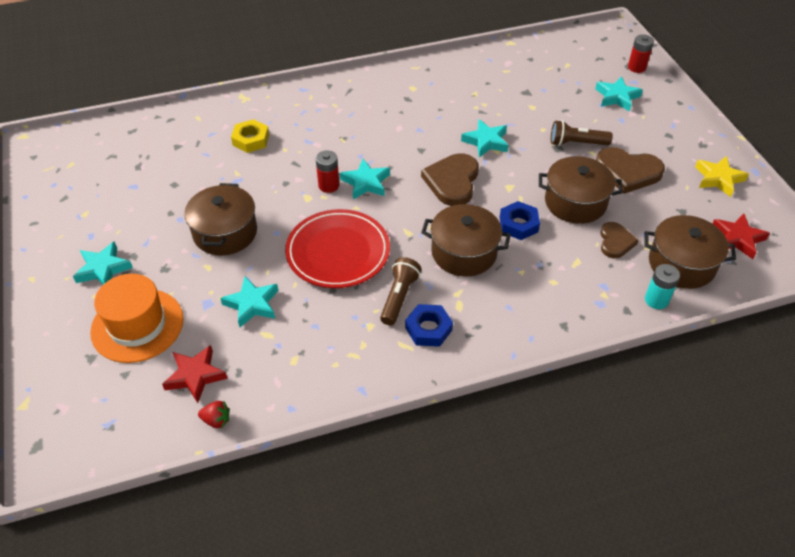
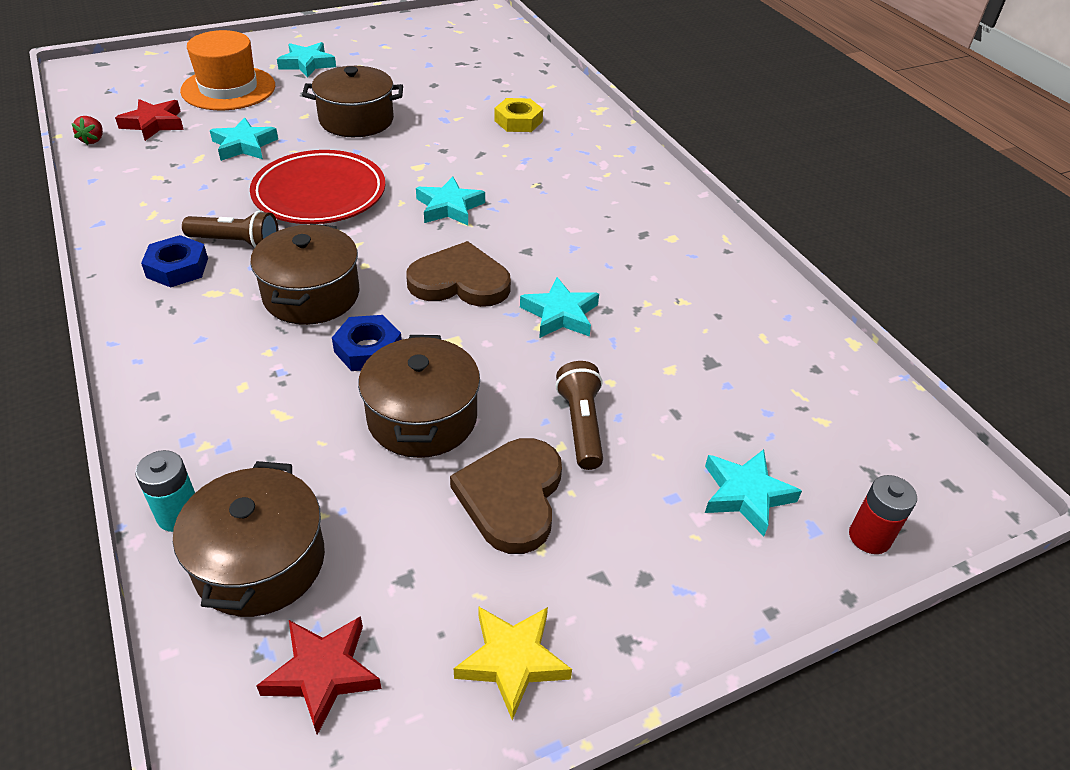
camera: 80 degrees right, 5 degrees down
(328, 185) = (441, 179): red battery -> none
(615, 242) = (324, 467): brown heart -> none

